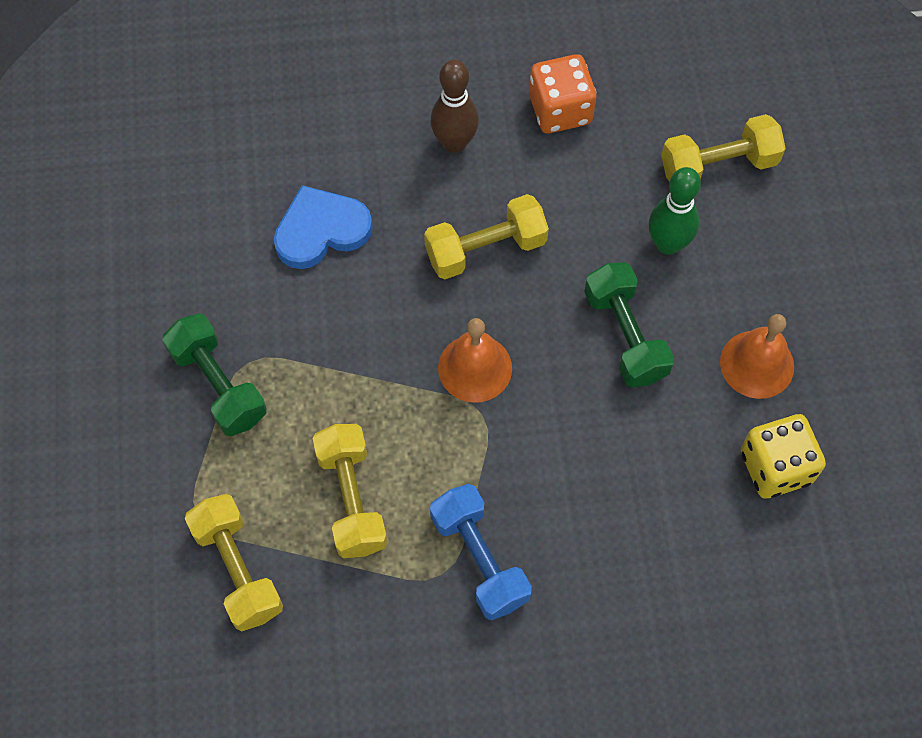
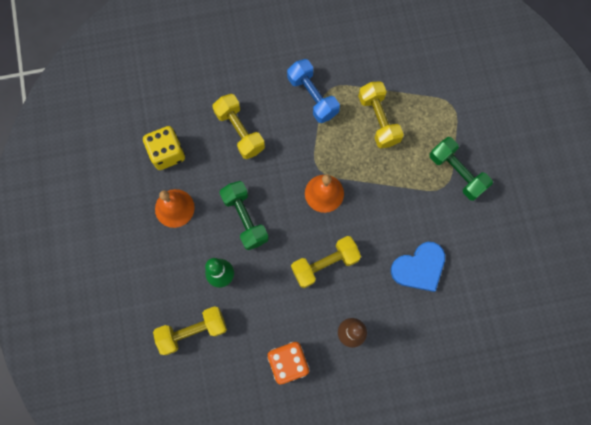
camera: 175 degrees right, 10 degrees up
(238, 569) = (427, 82): yellow dumbbell -> yellow dumbbell (240, 131)

